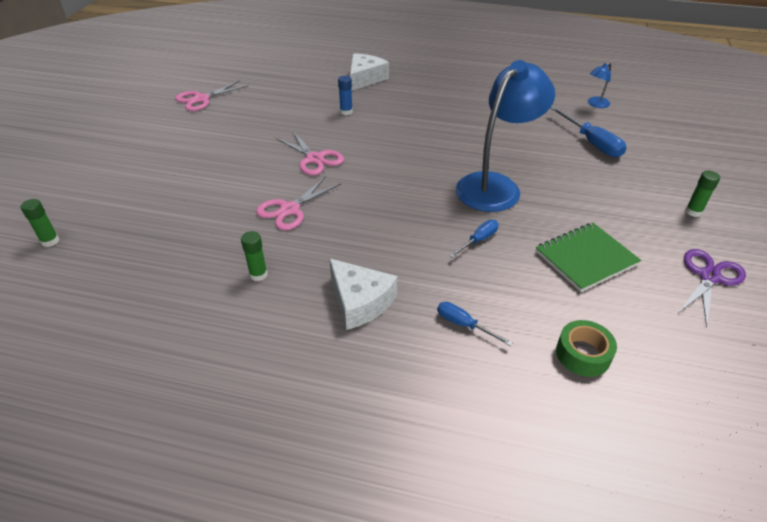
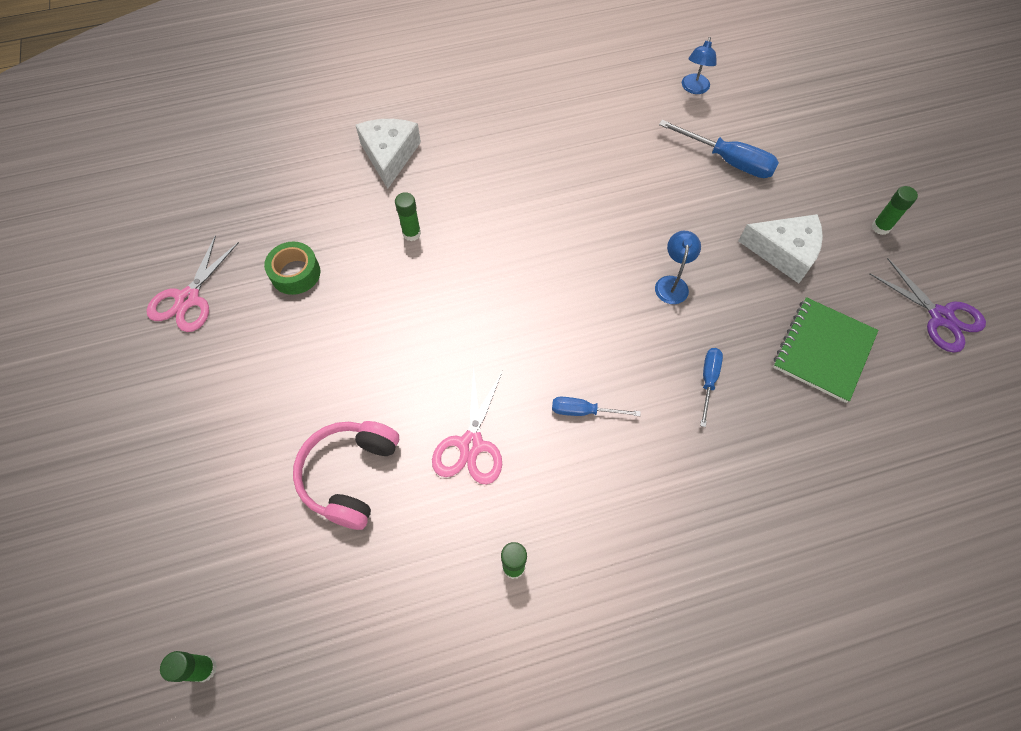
camera: 30 degrees left, 20 degrees up
(208, 195) = (350, 475): none -> pink headphones
(314, 159) = (436, 341): pink scissors -> none
(346, 112) = (411, 233): blue glue stick -> green glue stick
(360, 301) = (650, 540): white cheese -> white cheese (784, 252)
(464, 325) = (770, 511): blue screwdriver -> blue screwdriver (583, 411)
(495, 185) = (672, 283): blue lamp -> blue lamp, size x0.42
(583, 354) = (893, 484): green tape -> green tape (295, 273)
(709, 277) = (940, 317): purple scissors -> purple scissors turned 135 degrees clockwise

